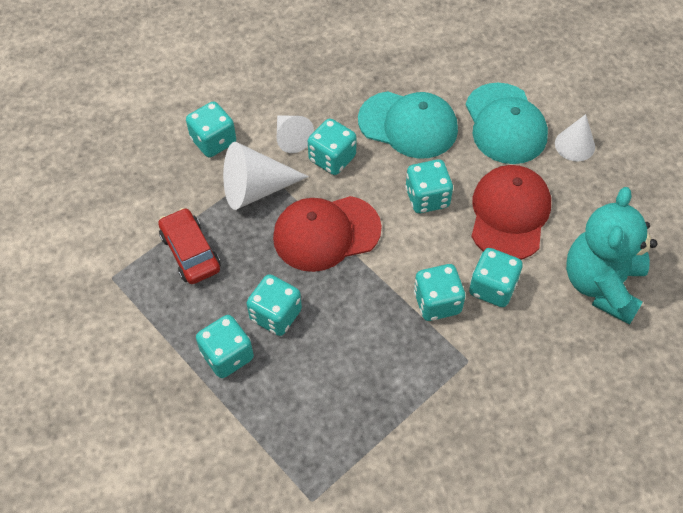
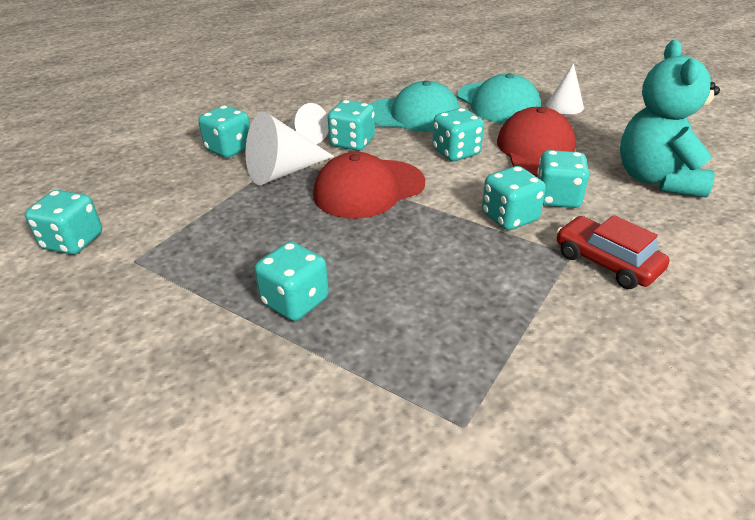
camera: 15 degrees left, 20 degrees down
(190, 252) = (225, 225): red car -> red car (606, 262)
(276, 315) = (340, 257): turquoise dice -> turquoise dice (73, 241)

